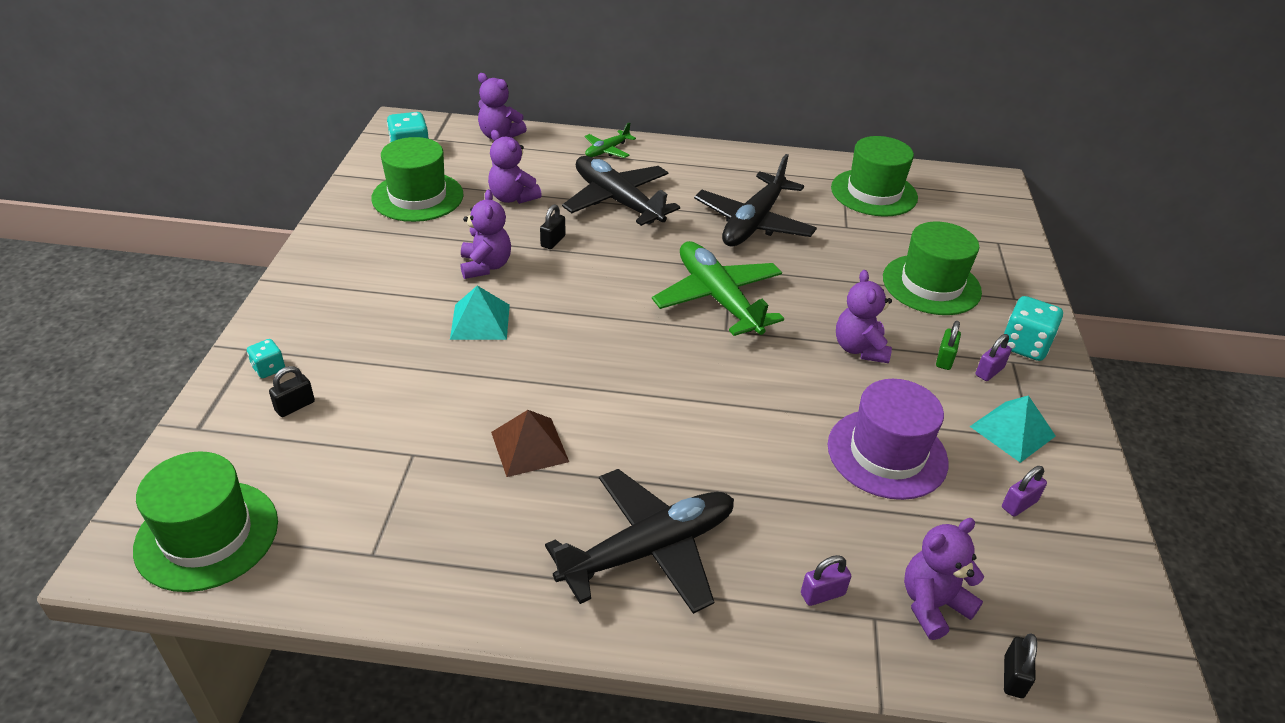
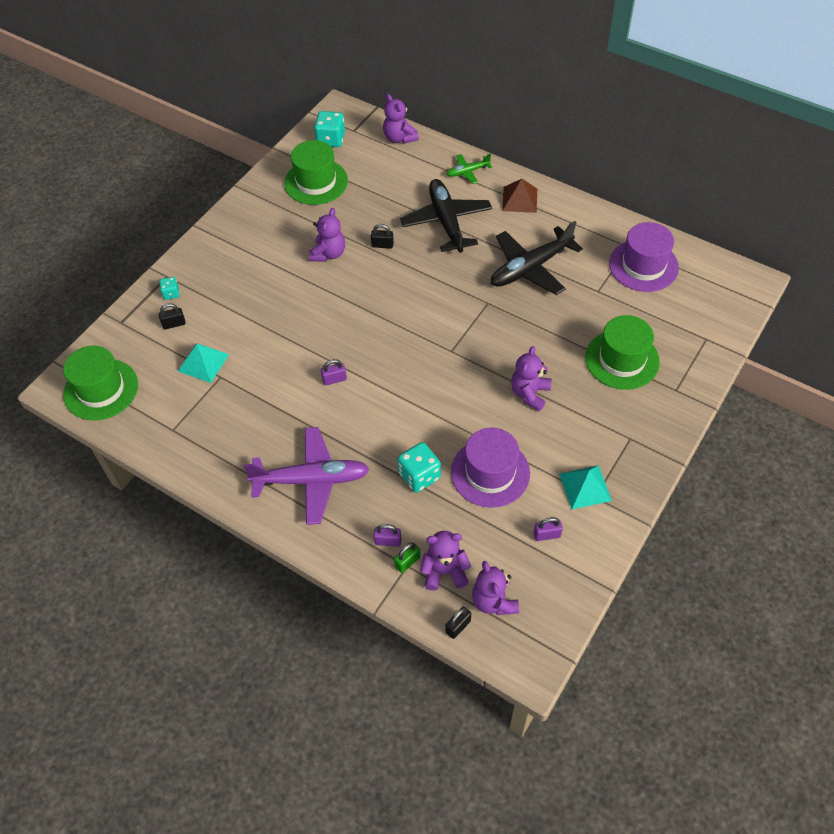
camera: 30 degrees right, 15 degrees up
(480, 321) = (303, 296): turquoise pyramid -> turquoise pyramid (203, 362)
(512, 198) = (377, 199): purple teddy bear -> purple teddy bear (494, 601)
(529, 446) = (284, 393): brown pyramid -> brown pyramid (520, 199)
(553, 241) = (382, 245): black padlock -> black padlock turned 45 degrees clockwise
(649, 550) = (311, 480): black plane -> purple plane
(718, 298) = (462, 324): green plane -> none
(874, 193) = (643, 265): green hat -> purple hat
(944, 359) = (582, 420): green padlock -> green padlock (407, 562)
(989, 371) = (606, 440): purple padlock -> purple padlock (334, 379)
(1024, 345) = (649, 429): turquoise dice -> turquoise dice (419, 476)

